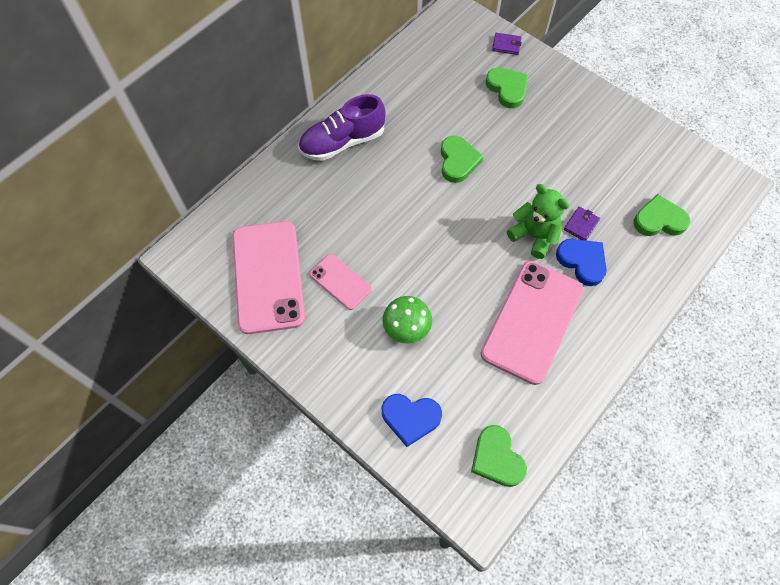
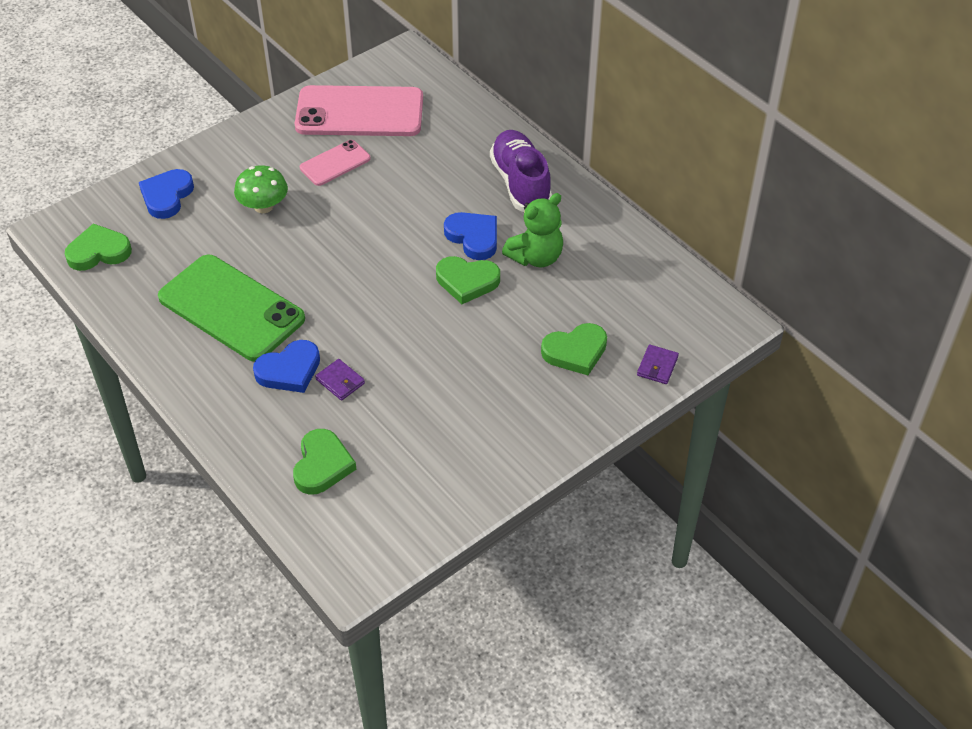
camera: 100 degrees right, 15 degrees down
(410, 164) = (473, 237): none -> blue heart
(532, 321) = (231, 308): pink phone -> green phone
(534, 236) = (339, 332): green teddy bear -> green teddy bear (536, 257)

